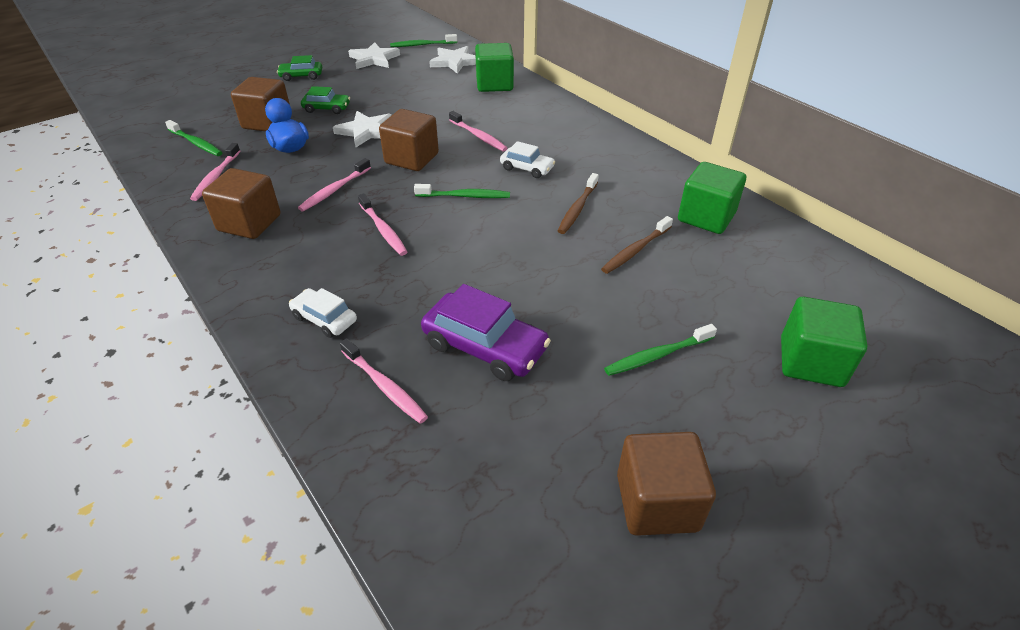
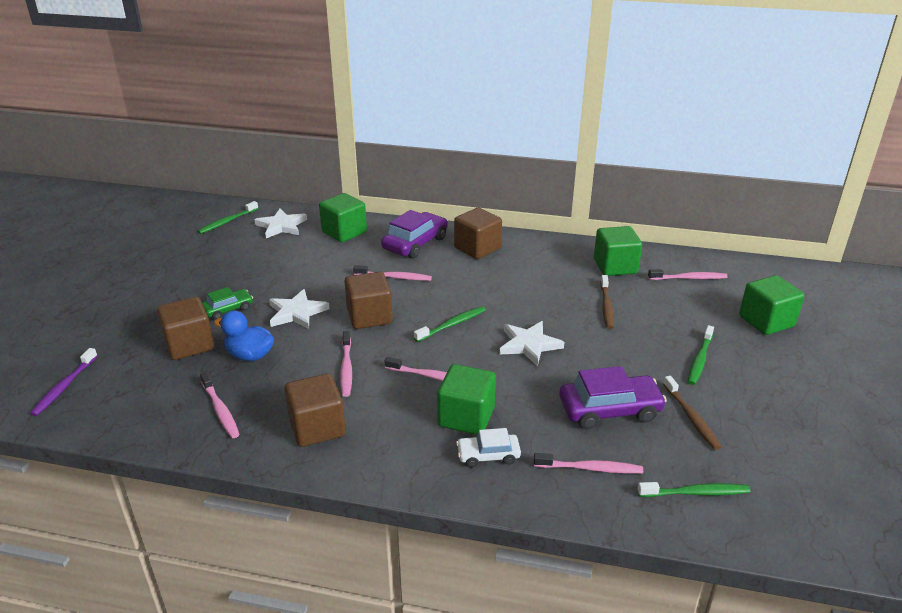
camera: 40 degrees left, 10 degrees down
(165, 116) = (64, 386): none -> purple toothbrush
(196, 143) = (147, 394): green toothbrush -> green toothbrush (695, 493)
(301, 76) = (152, 292): green car -> none
(357, 277) = (466, 417): none -> green cube
(374, 59) = (201, 250): white star -> white star (529, 344)
(527, 168) = (464, 285): white car -> none
(538, 116) = (415, 243): none -> purple car
(577, 209) = (537, 297): brown toothbrush -> brown toothbrush (691, 417)
(657, 502) = (798, 431): brown cube -> brown cube (477, 248)
(779, 268) = (689, 278): none -> pink toothbrush

